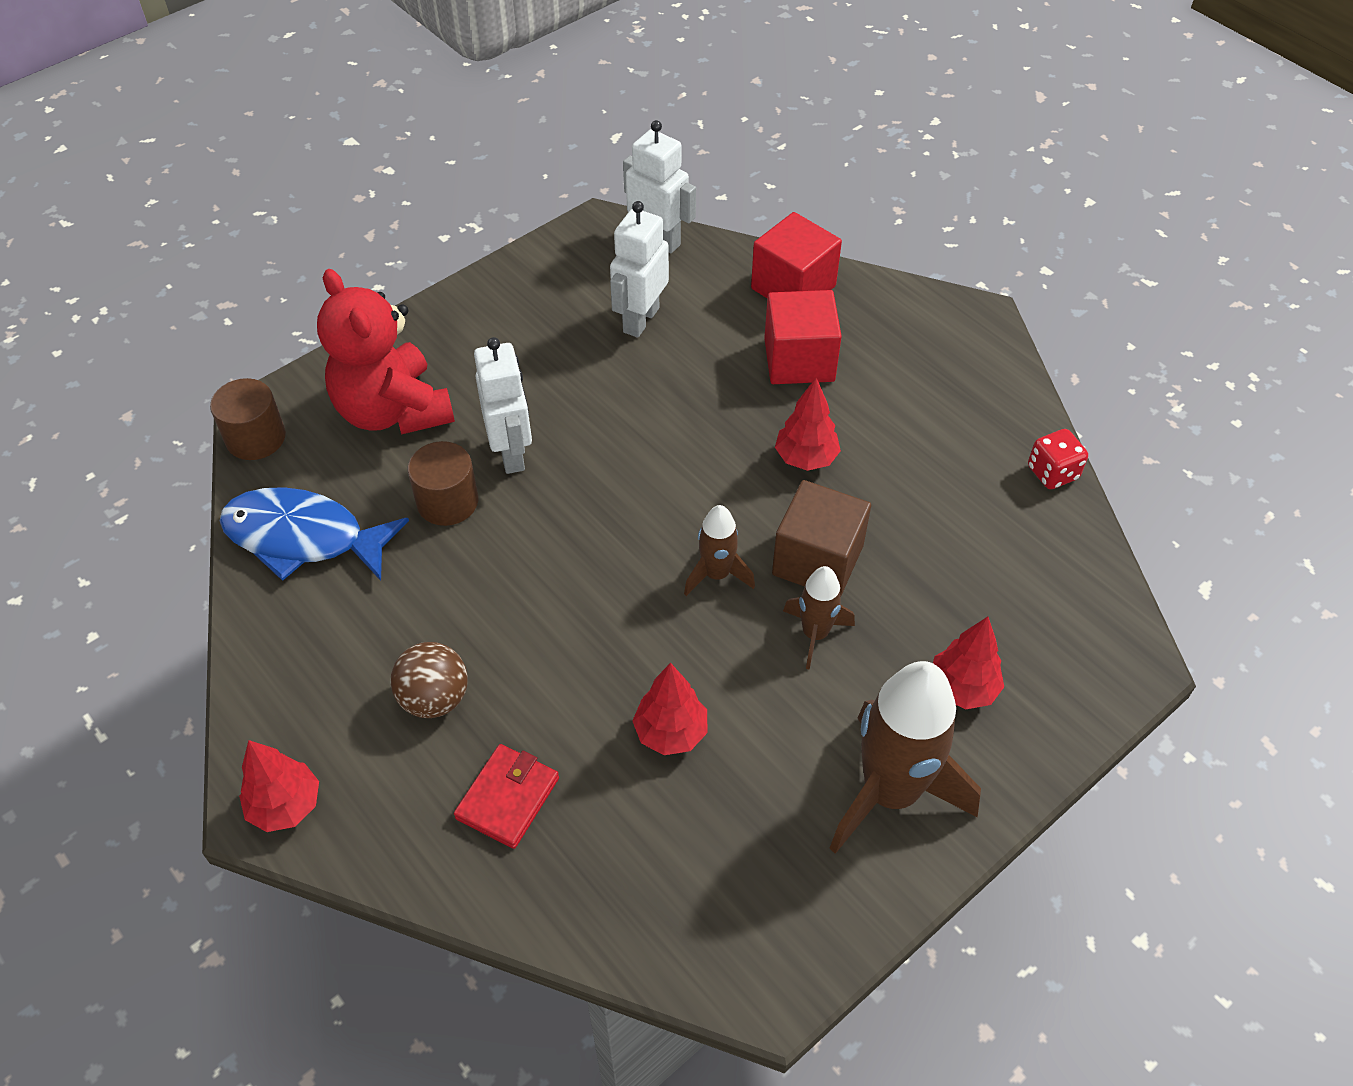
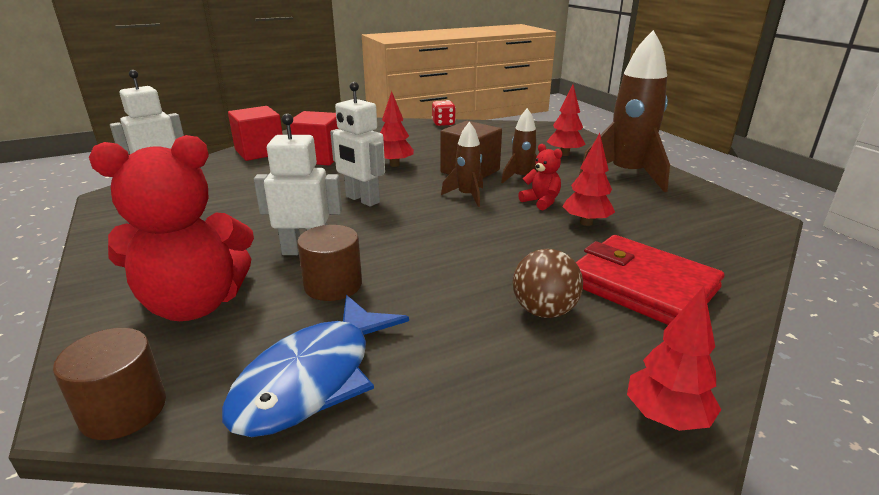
camera: 75 degrees left, 25 degrees down
(508, 798) = (642, 286): red wallet -> red wallet, size x1.70
(640, 320) = (228, 192): white robot -> white robot (362, 200)
(727, 670) = (541, 202): none -> red teddy bear

